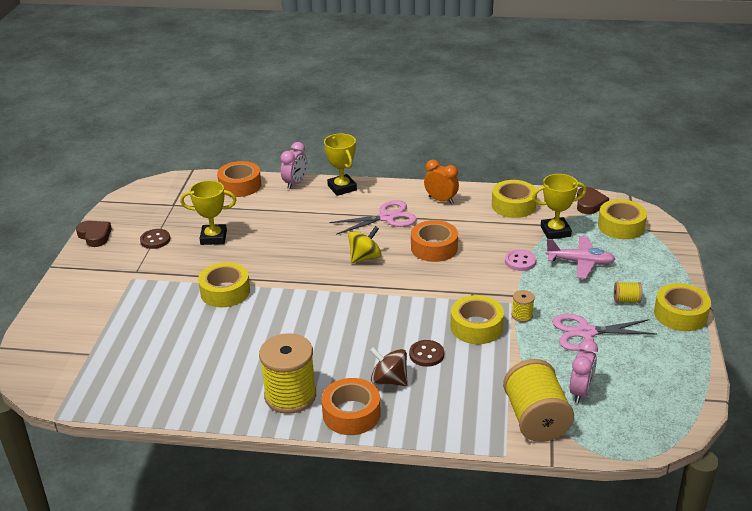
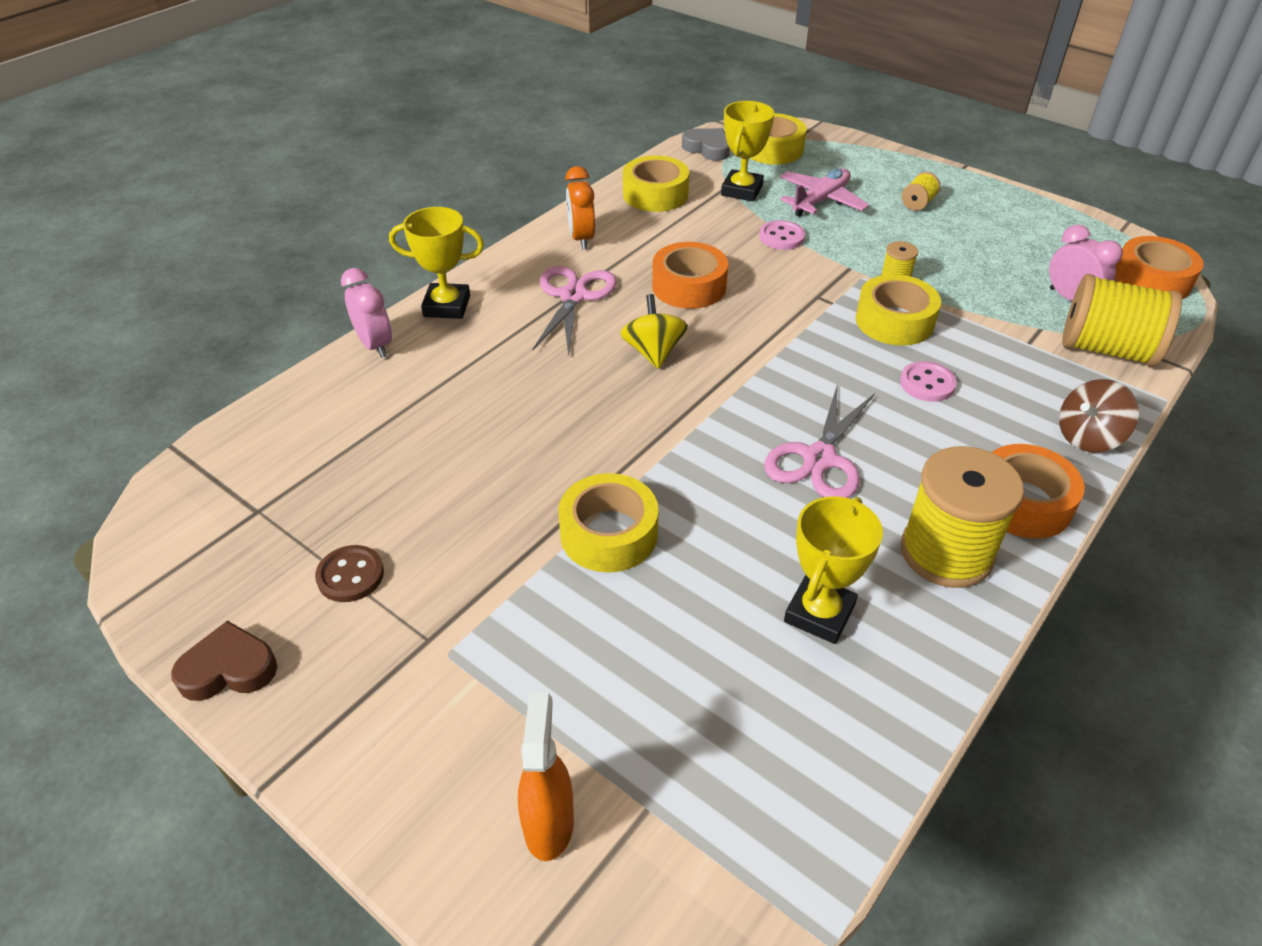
camera: 60 degrees left, 10 degrees up
(70, 333) = (549, 823): none -> orange spray bottle
(213, 238) = (429, 493): yellow trophy -> yellow trophy (819, 613)
(240, 185) = (303, 406): orange tape -> orange tape (1151, 280)
(389, 380) = (965, 438): brown spinning top -> brown spinning top (1088, 437)
(426, 354) = (927, 383): brown button -> pink button
(441, 200) = (581, 239): orange clock -> orange clock turned 75 degrees counterclockwise
(586, 332) = (960, 251): pink scissors -> pink scissors (819, 458)
(589, 204) = (707, 148): brown heart -> grey heart
(680, 314) = (967, 184): yellow tape -> none

